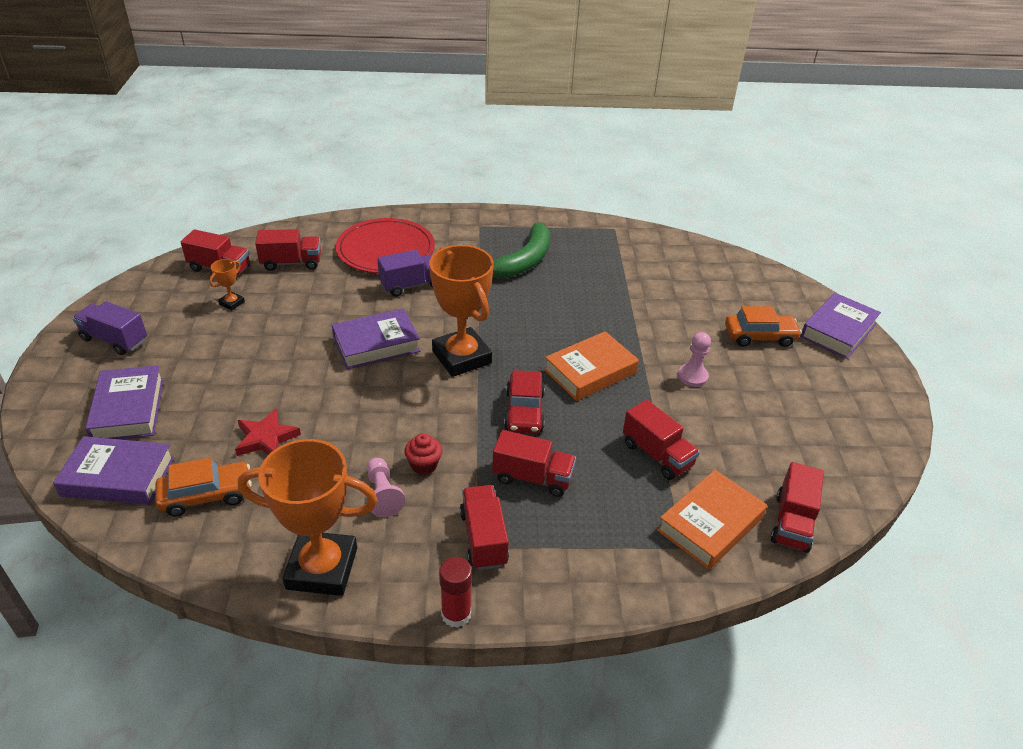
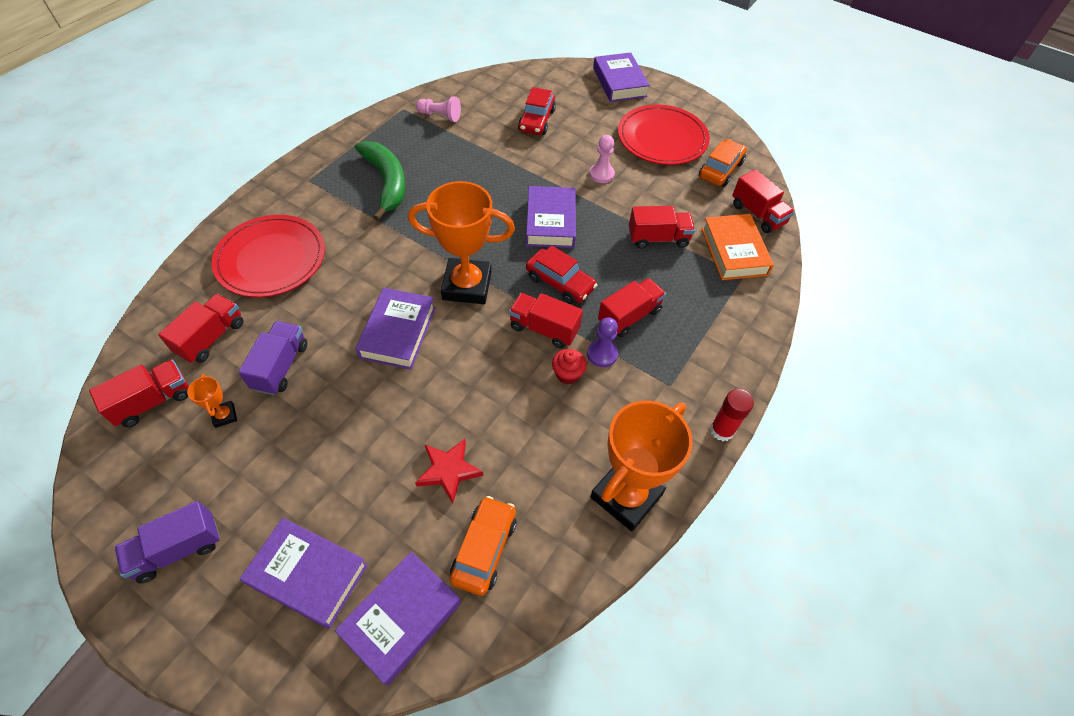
camera: 55 degrees left, 15 degrees up
(383, 494) = (578, 417): pink pawn -> pink pawn (440, 116)
(411, 285) = (342, 268): purple truck -> purple truck (281, 366)
(468, 478) = (602, 354): none -> purple pawn
(483, 538) = (665, 377): red truck -> red truck (544, 329)
(590, 371) = (551, 222): orange book -> purple book
(705, 304) = (537, 120): none -> red car
(759, 336) = (592, 119): orange car -> orange car (720, 170)
(802, 396) = (662, 138): none -> red plate

